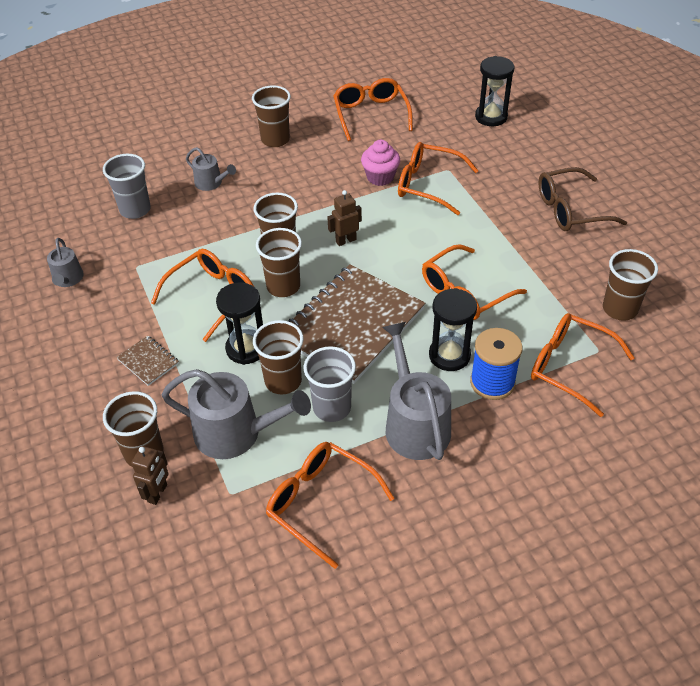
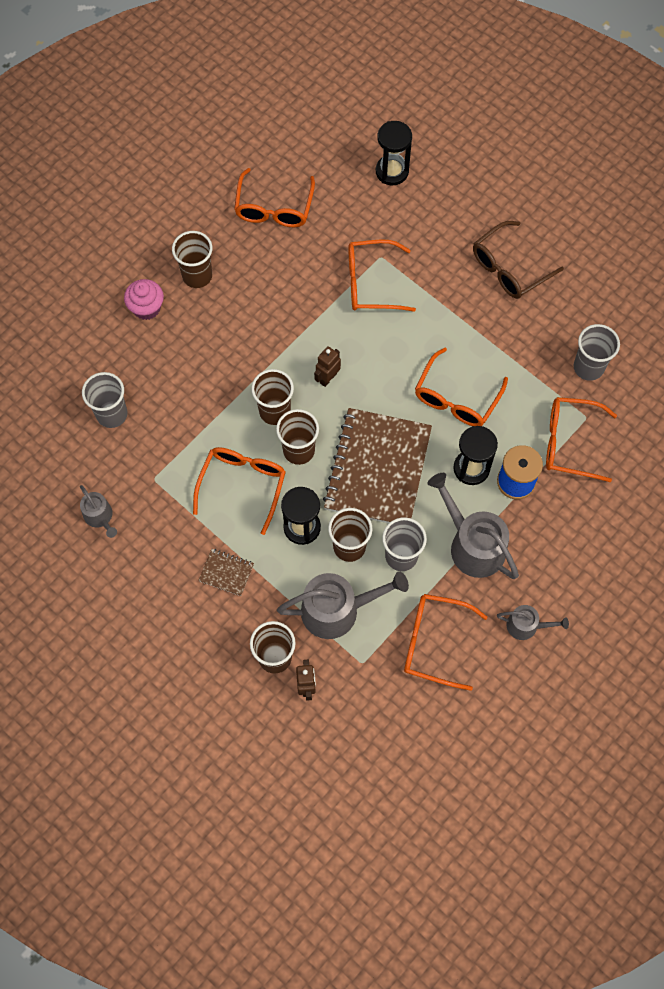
camera: 25 degrees left, 20 degrees up
(211, 183) = (165, 354): grey watering can -> grey watering can (526, 626)
(371, 114) = (274, 208): orange glasses -> orange glasses turned 135 degrees counterclockwise
(380, 177) = (322, 289): pink cupcake -> pink cupcake (146, 308)
(620, 309) = (588, 367): brown cup -> grey cup

